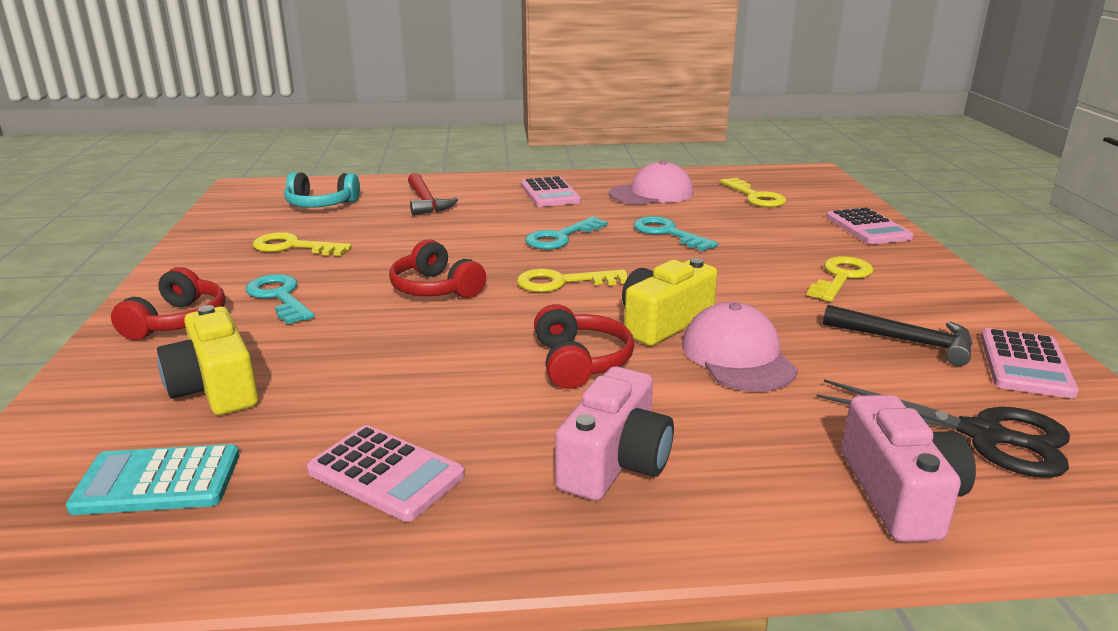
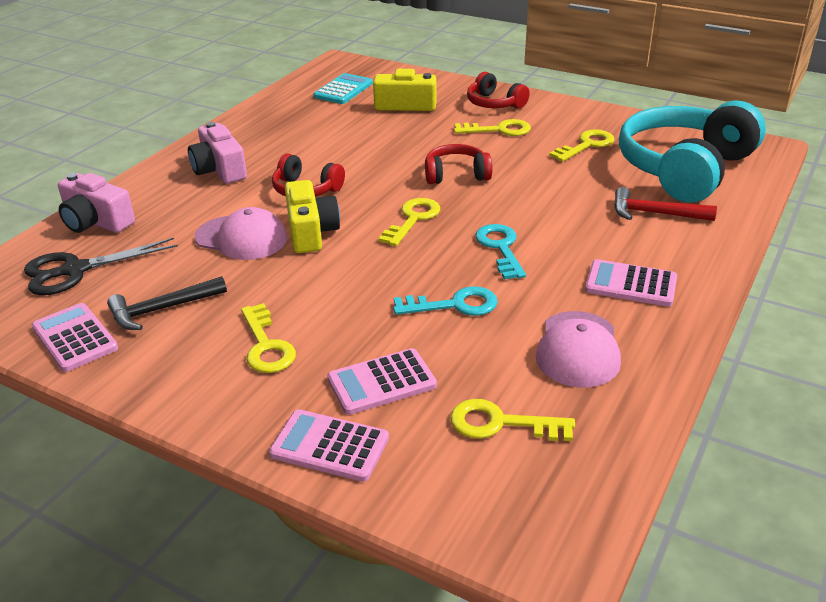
camera: 125 degrees right, 10 degrees up
(279, 297) = (499, 130): turquoise key -> yellow key
(321, 204) = (685, 169): turquoise headphones -> turquoise headphones, size x2.10
(386, 473) = (286, 125): pink calculator -> pink calculator (381, 382)

